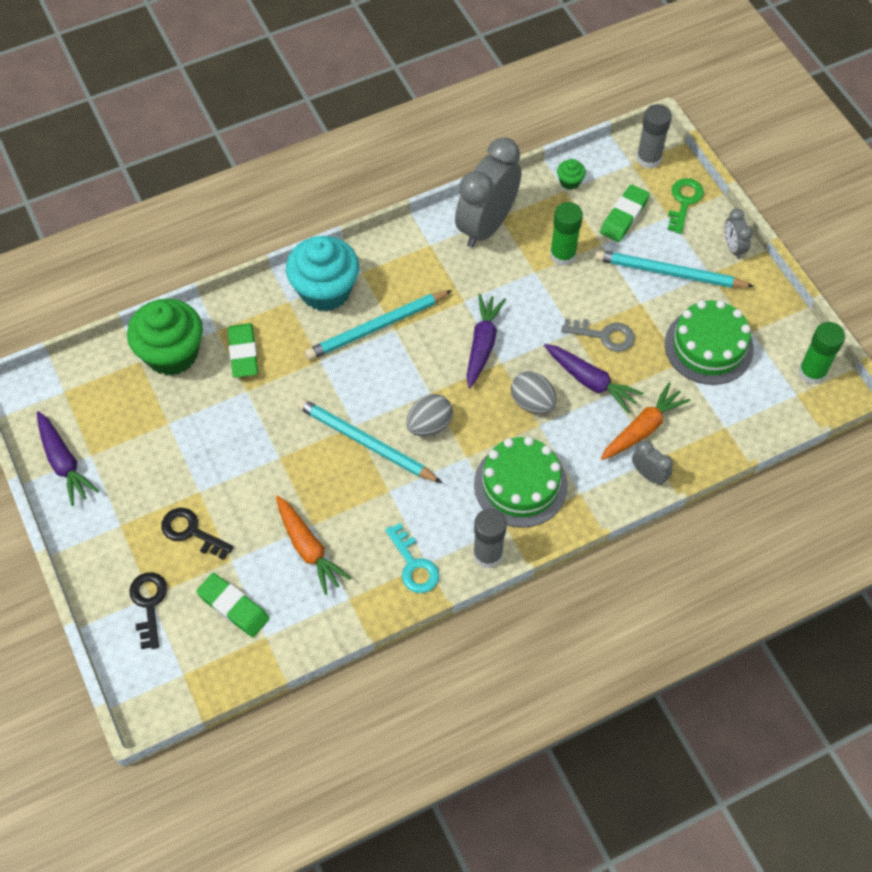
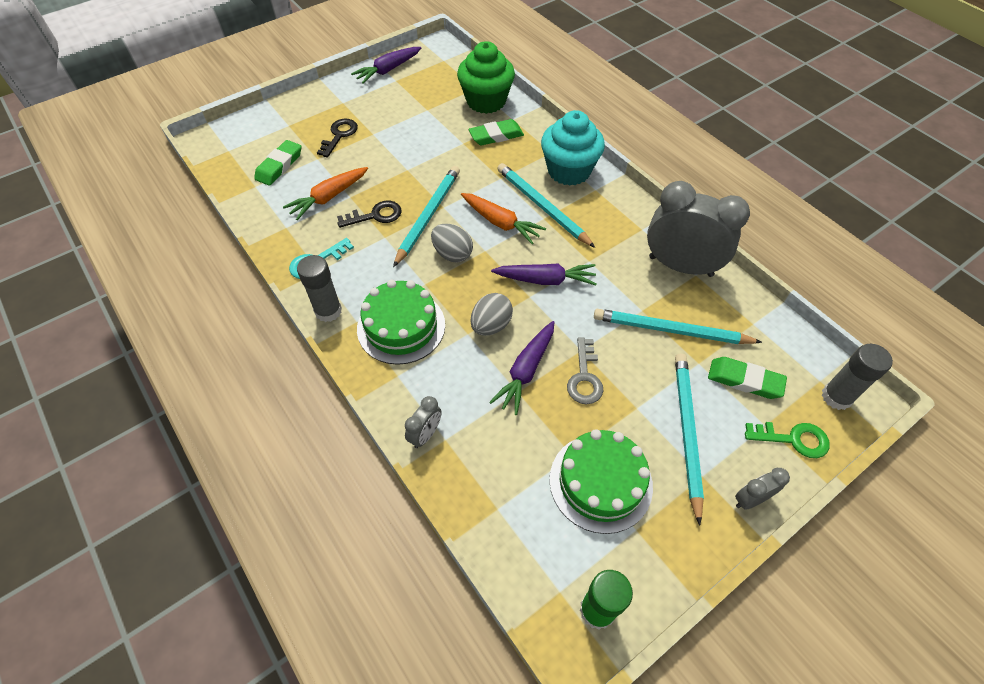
camera: 80 degrees right, 5 degrees down
(149, 604) = (282, 126): black key -> black key (375, 215)
(562, 255) = (671, 330): green glue stick -> turquoise pencil
(569, 182) = (766, 326): green cupcake -> none
(642, 428) = (479, 423): orange carrot -> orange carrot (500, 223)

